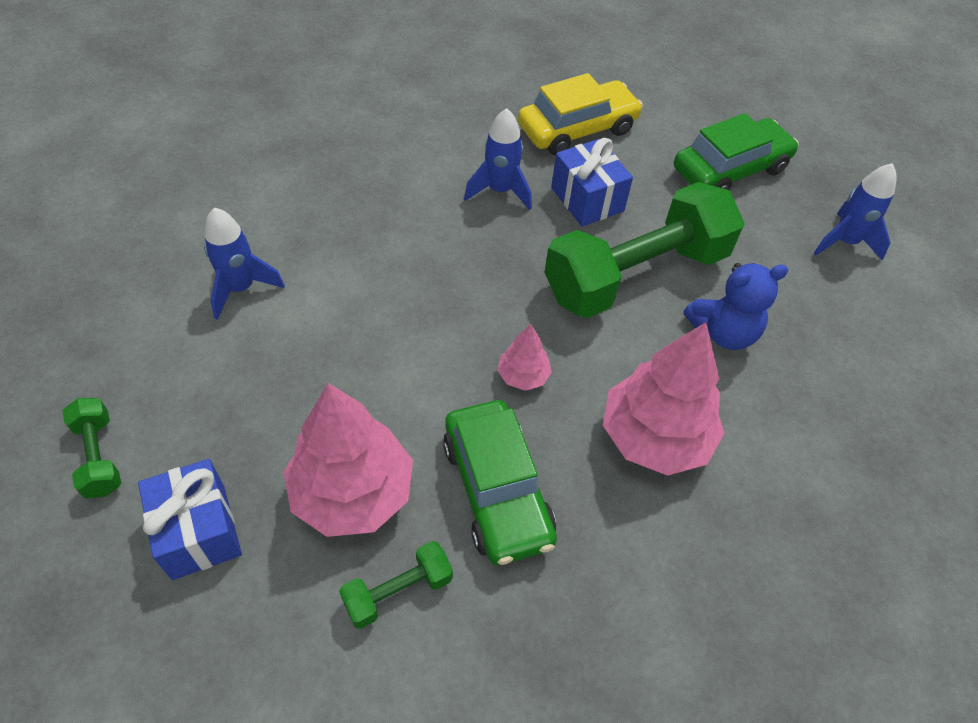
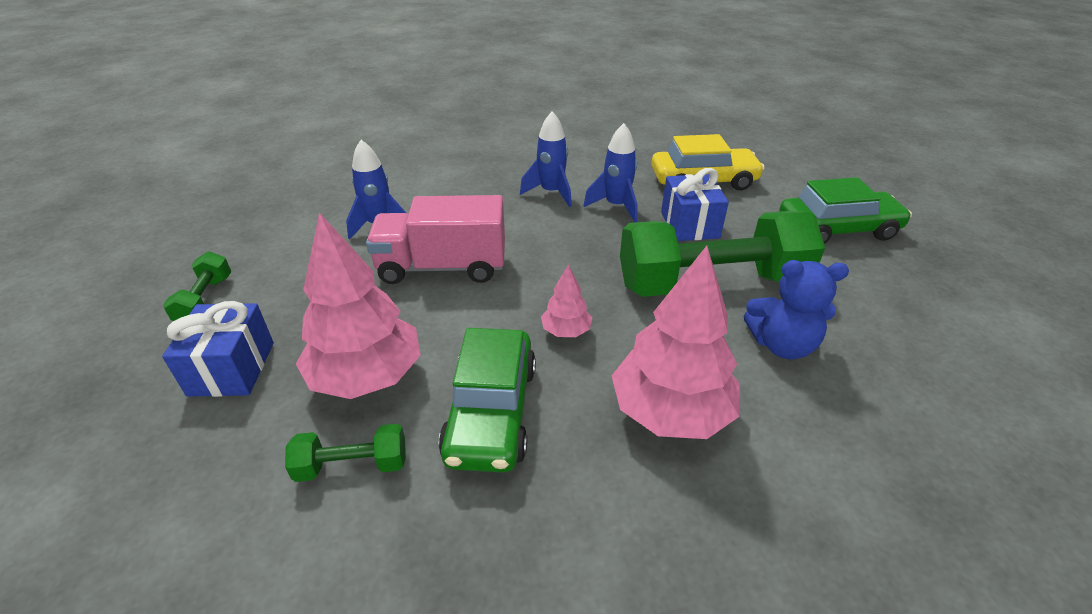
camera: 25 degrees right, 15 degrees down
(352, 330) = (442, 267): none -> pink truck
(845, 242) = (946, 303): blue rocket -> blue rocket (551, 193)

